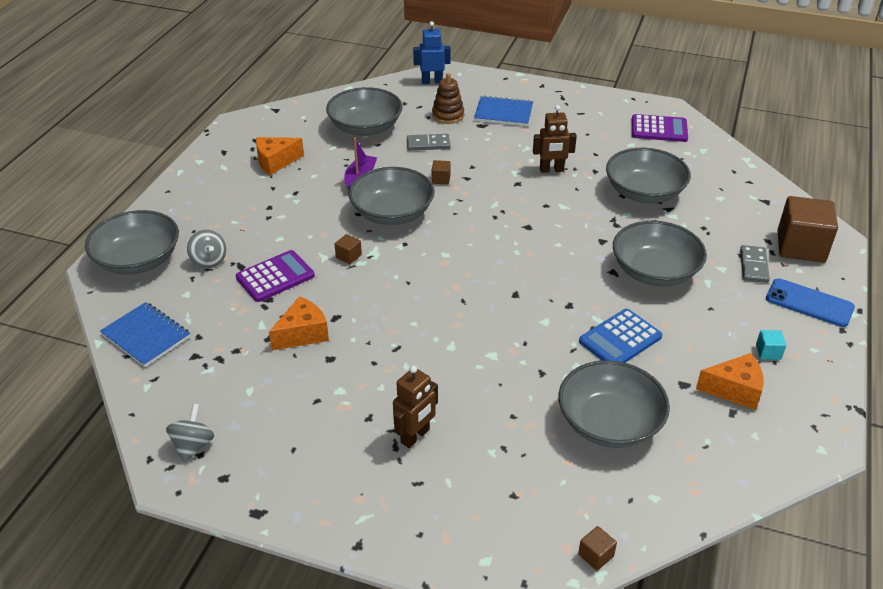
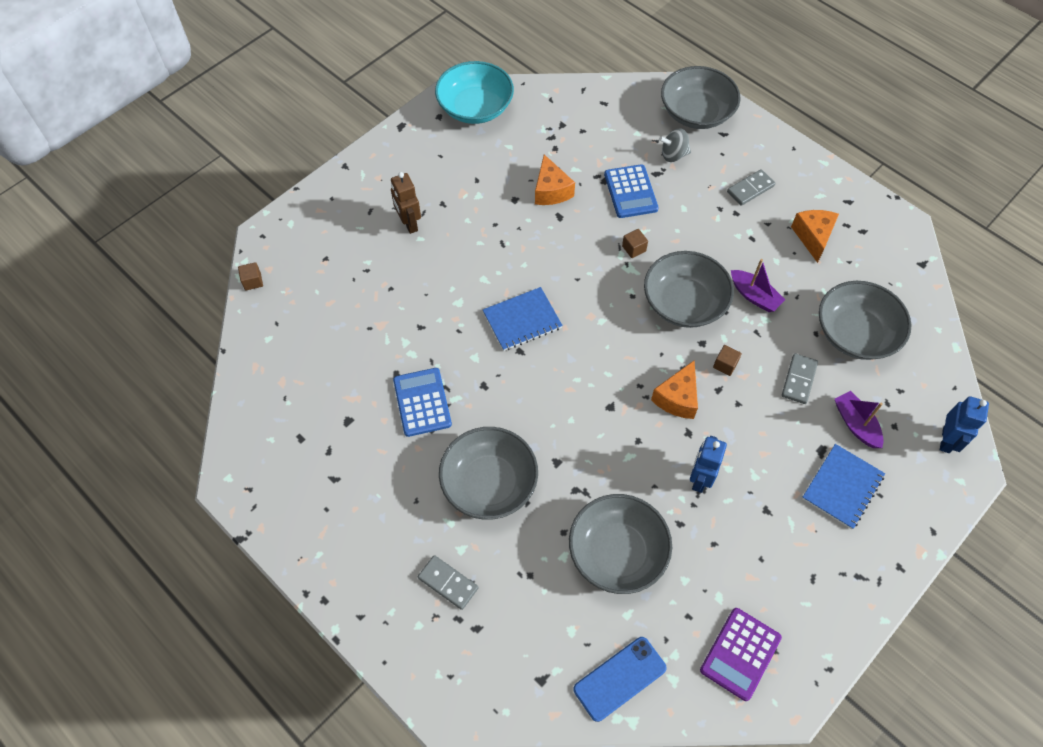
camera: 115 degrees right, 20 degrees up
(146, 336) = (599, 102): blue notebook -> blue notebook (522, 320)
(193, 445) = (475, 107): grey spinning top -> turquoise bowl
(234, 205) = (750, 189): none -> grey domino
(275, 277) = (631, 192): purple calculator -> blue calculator
(448, 115) = (855, 424): brown stacking toy -> purple boat
(551, 170) = (700, 479): brown robot -> blue robot
(609, 423) = (345, 346): grey bowl -> none
(734, 390) = (319, 455): orange cheese -> orange cheese (677, 398)
(768, 352) = (339, 511): turquoise cube -> none
(800, 247) = (450, 656): brown cube -> none
(809, 303) = (371, 597): blue phone -> blue phone (619, 678)

